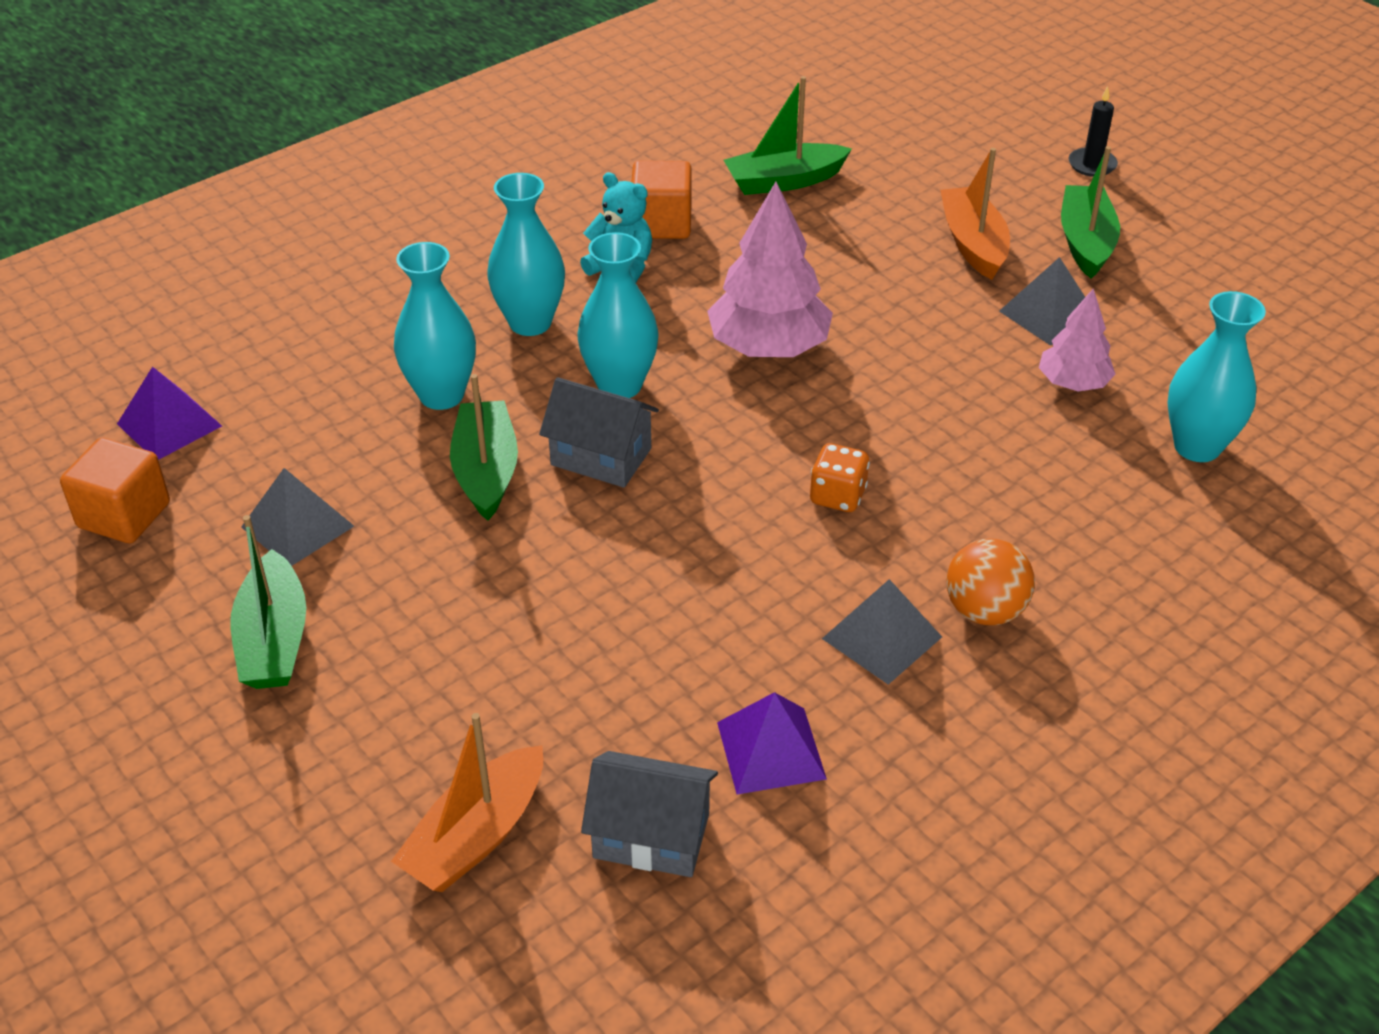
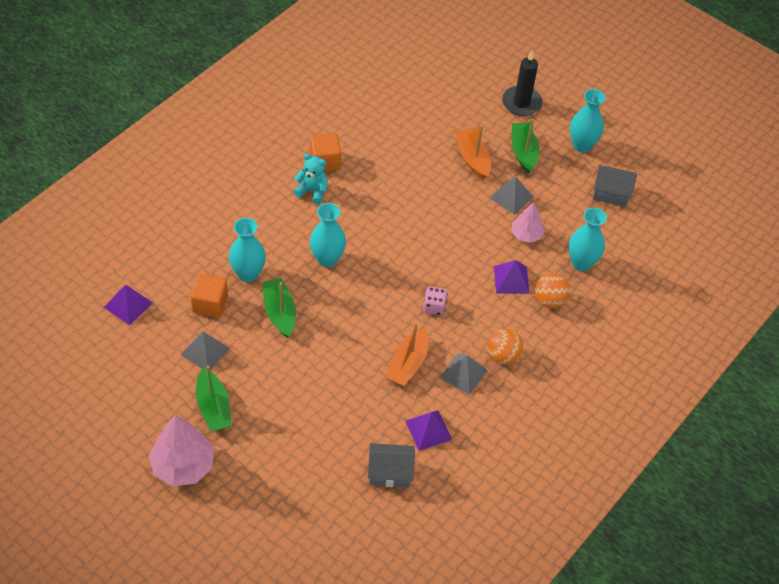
camera: 15 degrees left, 10 degrees up
(124, 515) = (126, 355): orange cube -> orange cube (210, 304)
(476, 836) = (322, 482): orange boat -> orange boat (408, 364)
(530, 323) = (277, 228): turquoise vase -> turquoise vase (582, 145)
(601, 456) = (328, 299): grey house -> grey house (611, 193)
(769, 347) = (389, 229): pink tree -> pink tree (183, 465)
(784, 181) = (377, 128): green boat -> none
(837, 496) = (434, 307): orange dice -> pink dice
(1027, 462) = (511, 279): none -> purple pyramid
(1092, 165) = (521, 103): black candle -> black candle, size x1.74
(1112, 511) = (549, 300): none -> orange ball

